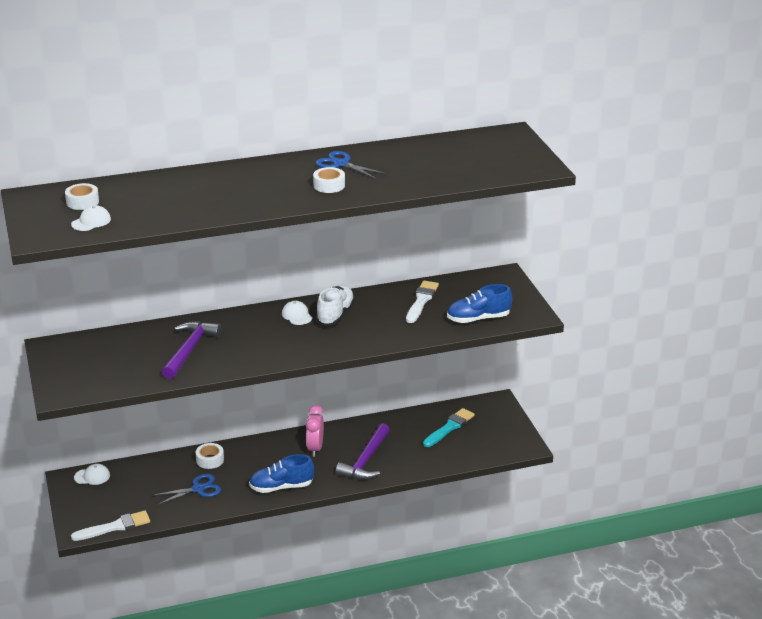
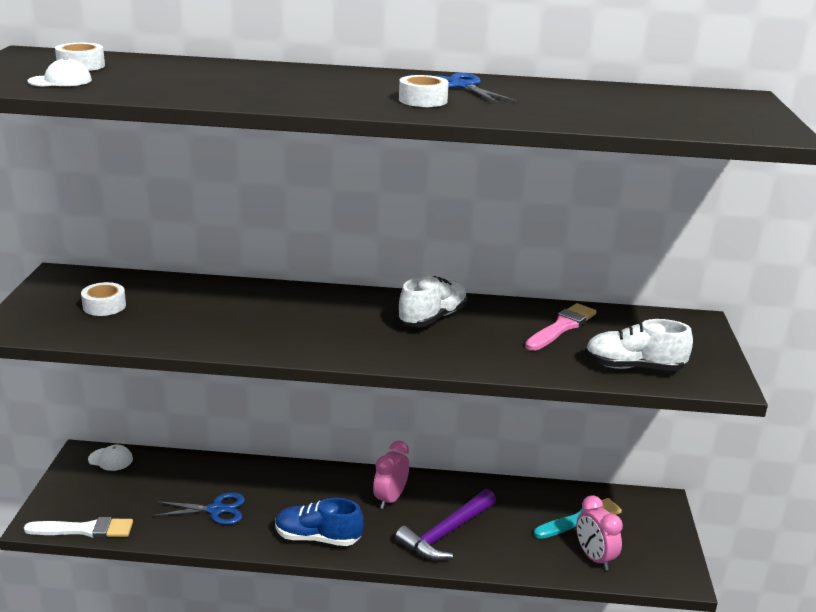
camera: 20 degrees right, 5 degrees down
(189, 350) = (214, 316): purple hammer -> none
(210, 460) = (255, 477): white tape -> white tape (104, 306)
(297, 315) = (381, 308): white cap -> none
(421, 301) = (561, 327): white brush -> pink brush
(468, 449) = (594, 558): none -> pink clock
(478, 319) = (634, 367): blue shoe -> white shoe

